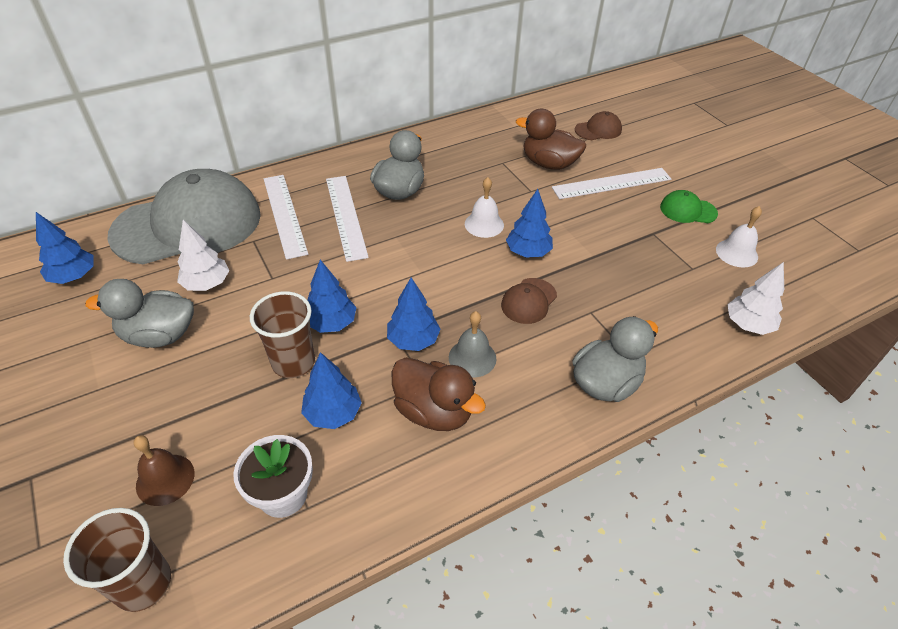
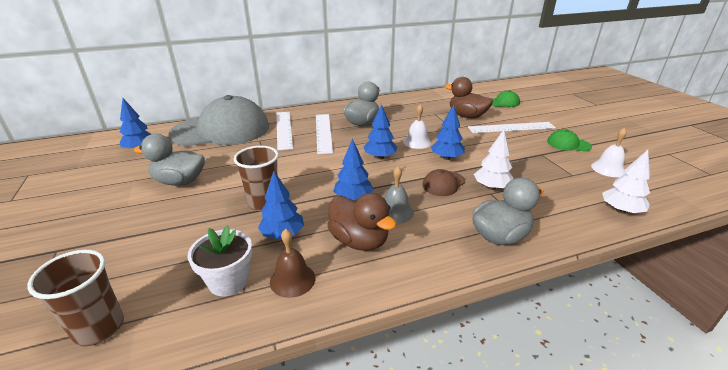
camera: 10 degrees right, 15 degrees down
(165, 479) = (147, 262): brown bell -> brown bell (292, 280)
(207, 284) = (221, 158): white tree -> white tree (491, 187)
(331, 323) = (297, 184): blue tree -> blue tree (380, 157)
(598, 130) = (503, 102): brown cap -> green cap

